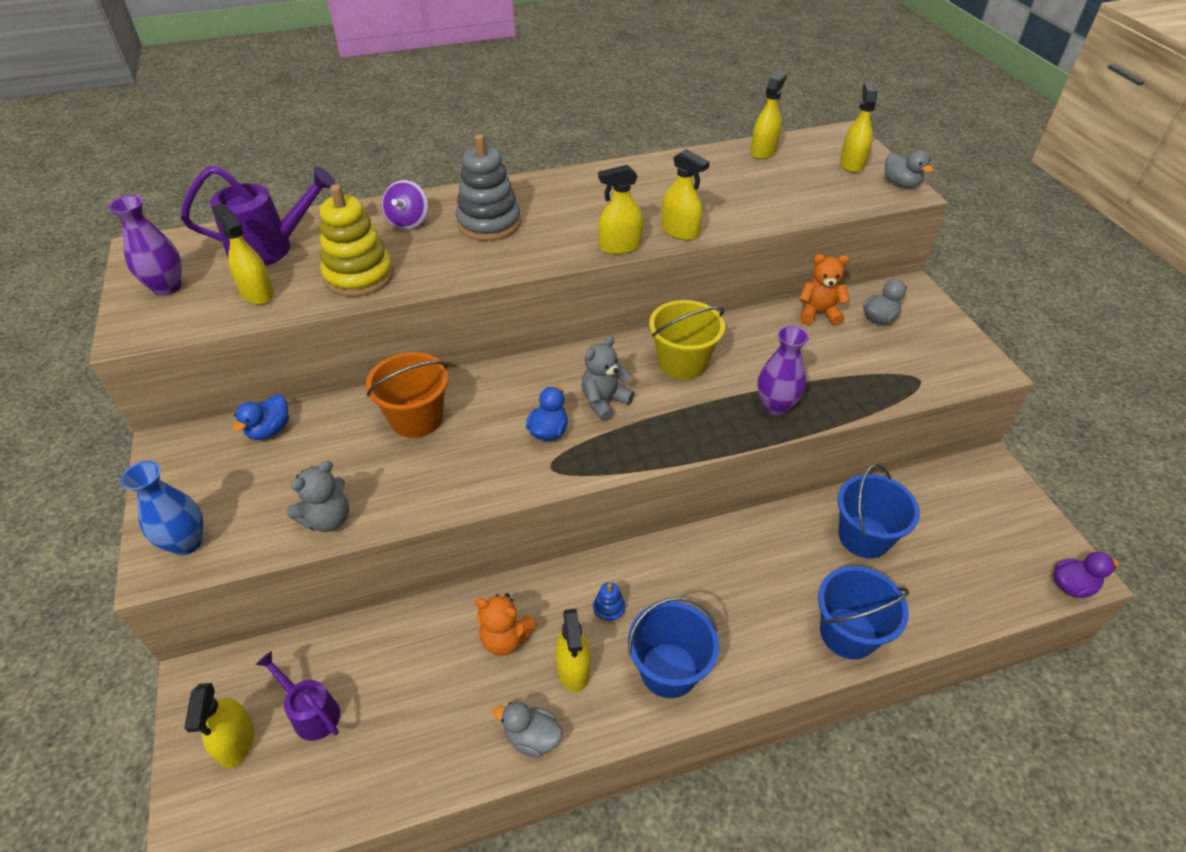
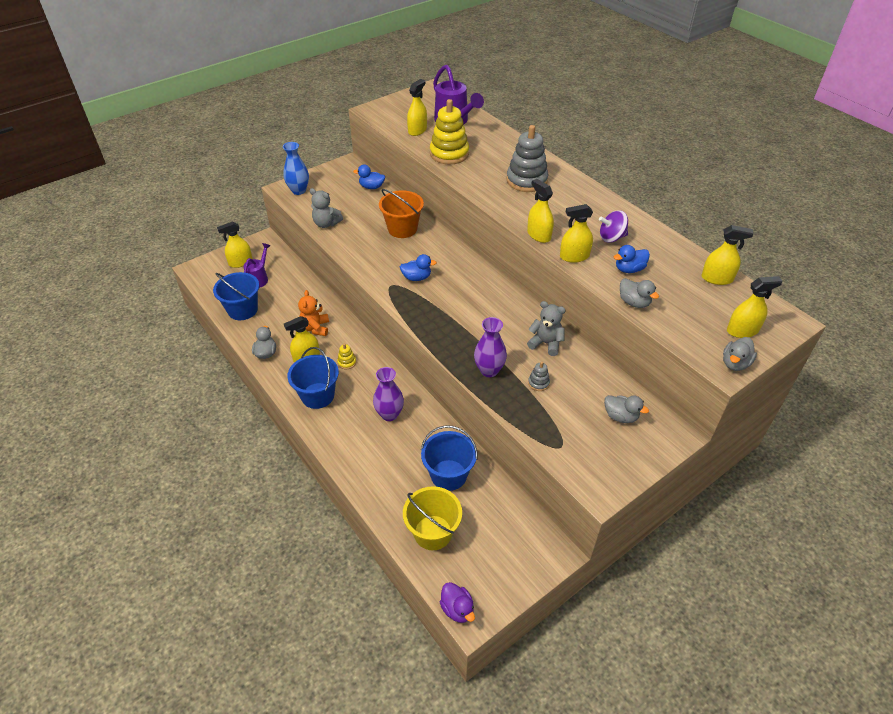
camera: 70 degrees right, 0 degrees up
(167, 287) = (406, 106): purple vase -> purple vase (389, 414)
(408, 222) = (507, 153): purple spinning top -> purple spinning top (611, 237)
(604, 401) = (451, 293): grey teddy bear -> grey teddy bear (546, 343)
(609, 609) = (347, 362): blue stacking toy -> yellow stacking toy
(679, 231) = (574, 256): yellow spray bottle -> yellow spray bottle turned 60 degrees clockwise
(682, 362) = (505, 319): yellow bucket -> yellow bucket (433, 532)
(723, 200) = (629, 269): none -> blue duck
(784, 214) = (634, 302): none -> grey duck
(810, 367) = (538, 383): none -> grey stacking toy
(818, 313) = (602, 379): orange teddy bear -> none
(848, 633) = (369, 474): blue bucket -> blue bucket (243, 310)

